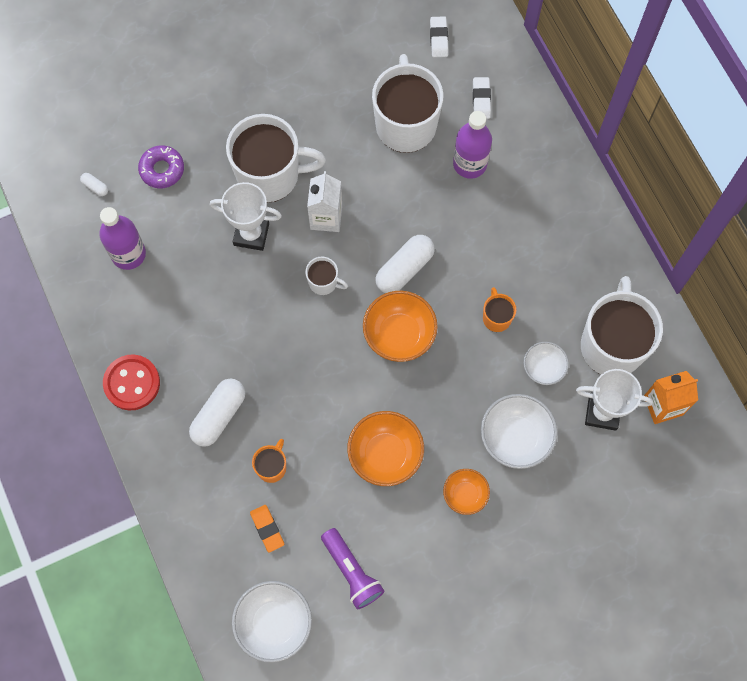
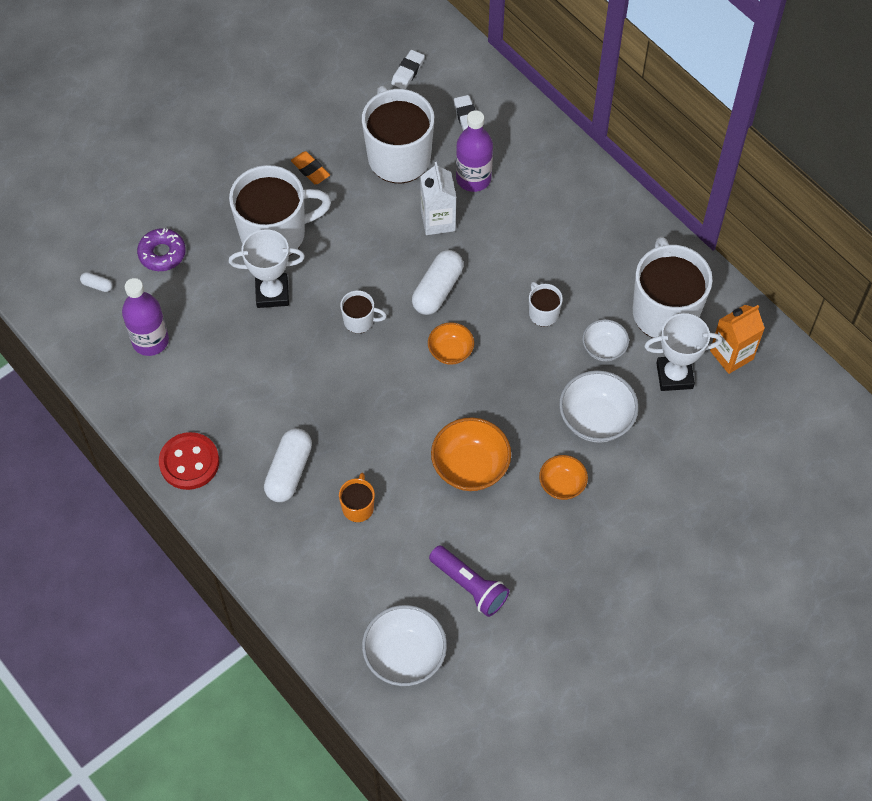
camera: 15 degrees left, 10 degrees down
(267, 529) = (371, 567): orange eraser -> orange eraser (310, 170)
(326, 217) = (344, 260): white carton -> white carton (438, 221)
(399, 334) = (450, 351): orange bowl -> orange bowl, size x0.61
(438, 39) = (408, 72): white eraser -> white eraser turned 45 degrees clockwise
(496, 317) = (543, 313): orange mug -> white mug

